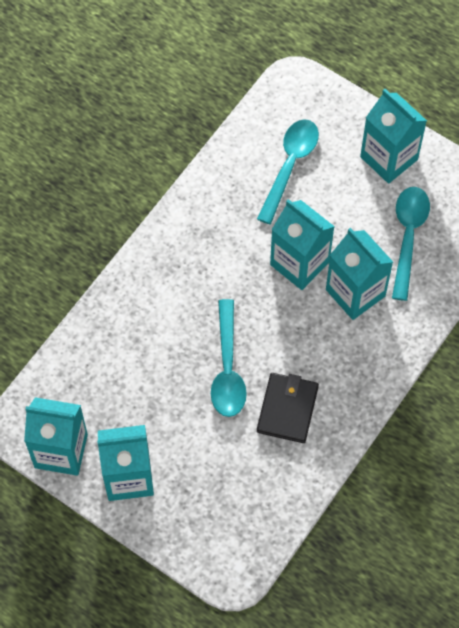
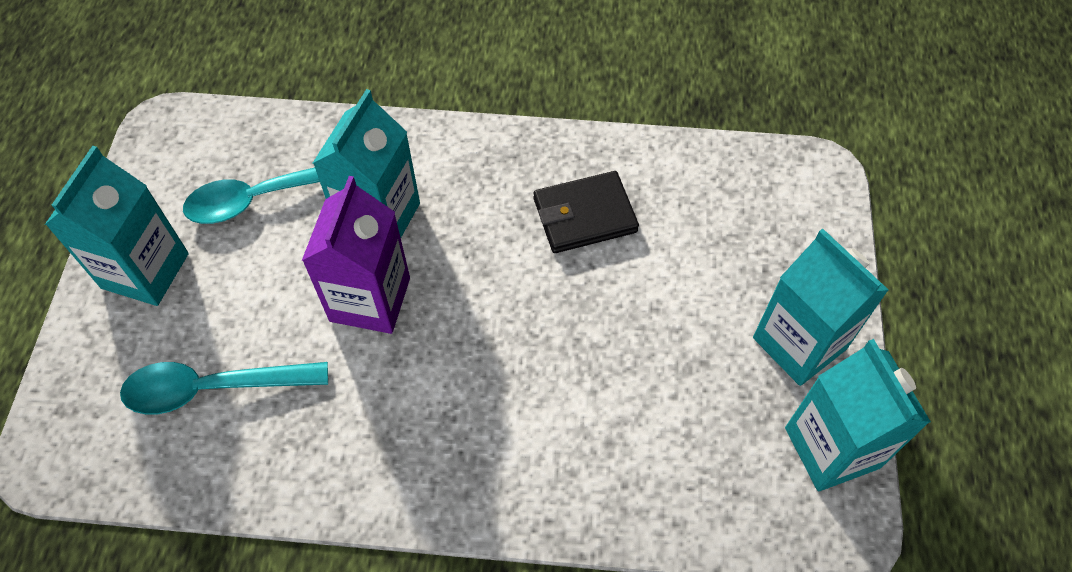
camera: 120 degrees left, 5 degrees down
(227, 368) = (575, 307): turquoise spoon -> none
(299, 263) = (370, 299): turquoise carton -> purple carton

